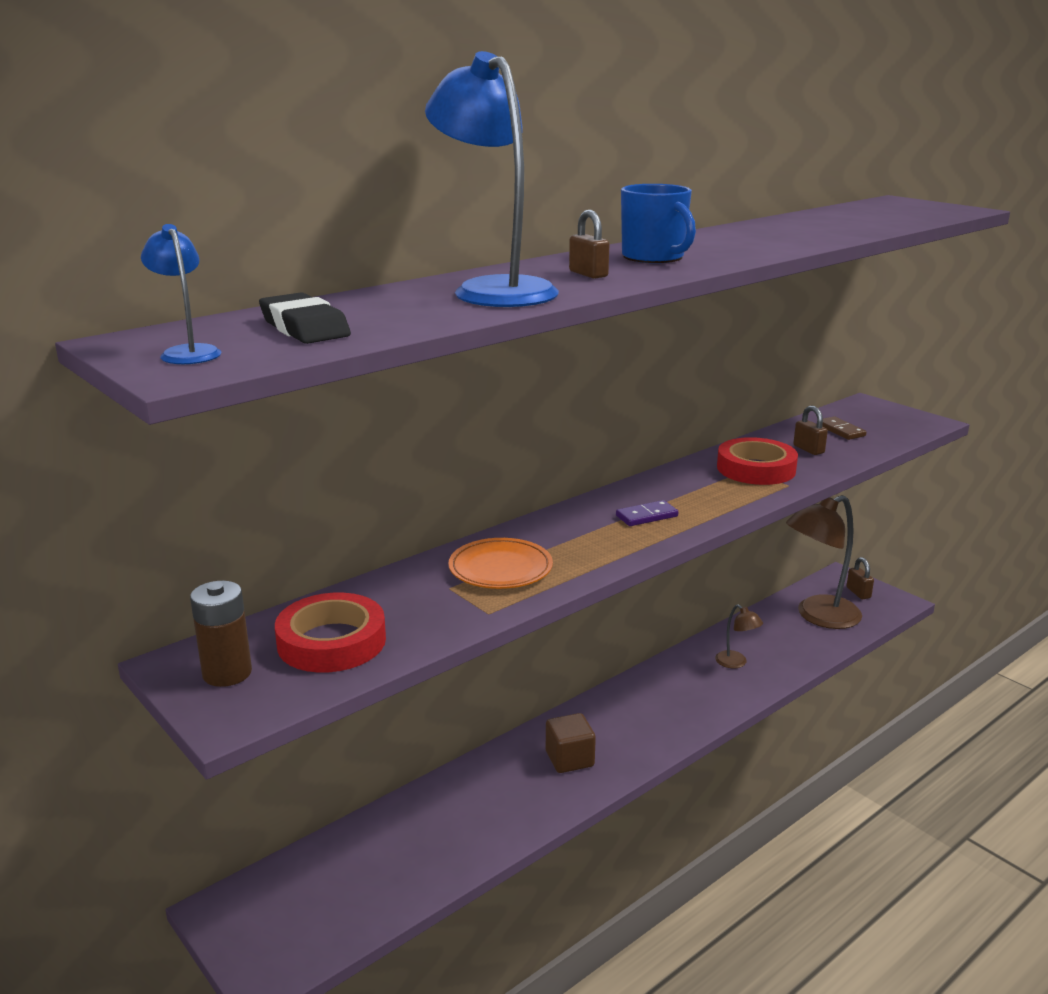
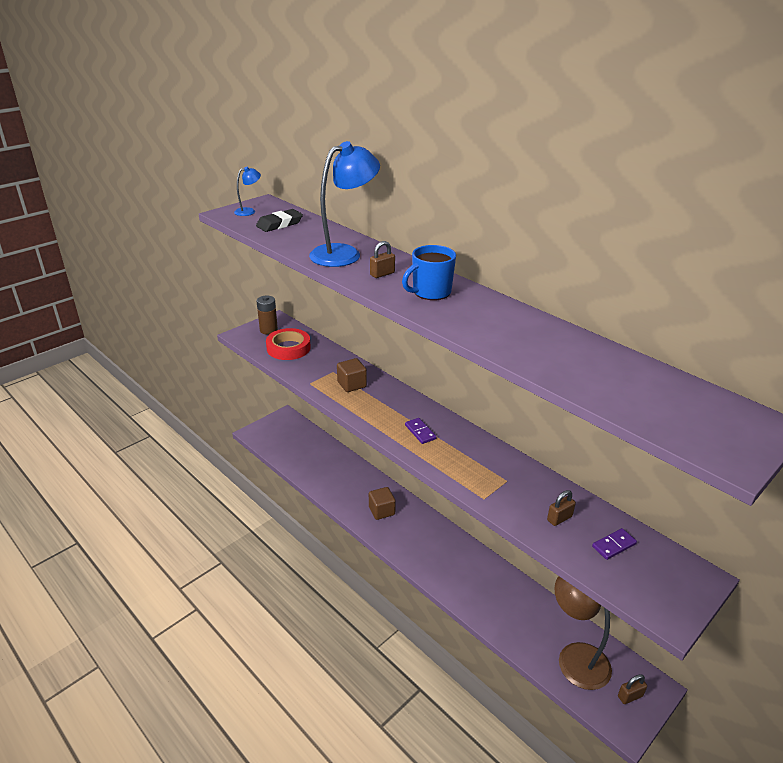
camera: 85 degrees right, 10 degrees up
(500, 569) = (352, 384): orange plate -> brown cube
(736, 663) = (493, 594): brown lamp -> none
(756, 469) = (509, 485): red tape -> none
(840, 430) = (613, 545): brown domino -> purple domino

